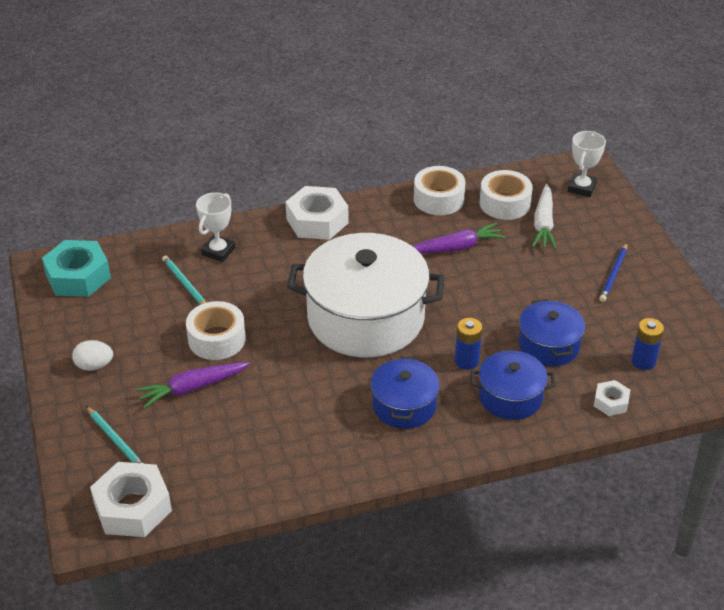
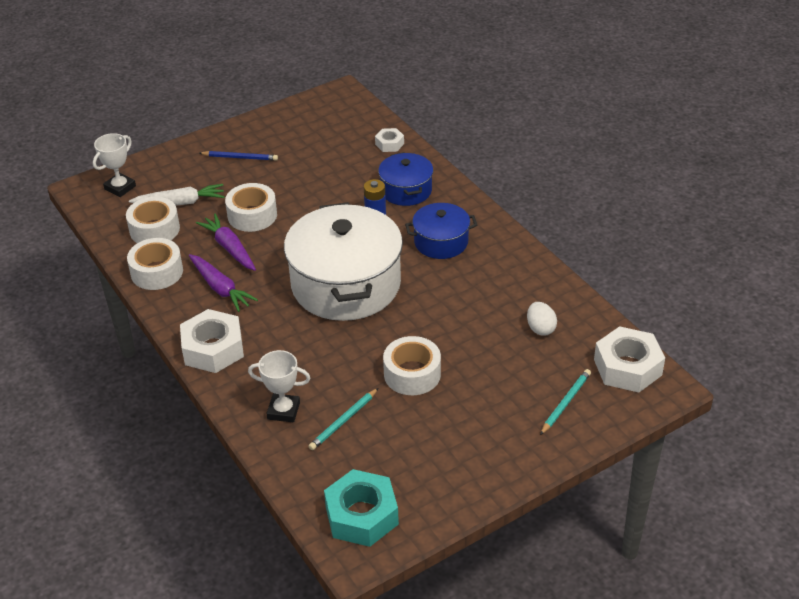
camera: 105 degrees left, 0 degrees up
(94, 366) = (485, 451): white egg -> white egg (540, 328)
(192, 388) = (481, 372): purple carrot -> purple carrot (220, 288)
(504, 269) = (252, 215): none -> white tape
(549, 345) = (340, 179): blue pot -> none
(581, 188) = (120, 188): white trophy -> white trophy turned 60 degrees counterclockwise
(643, 361) = (339, 134): blue battery -> none

